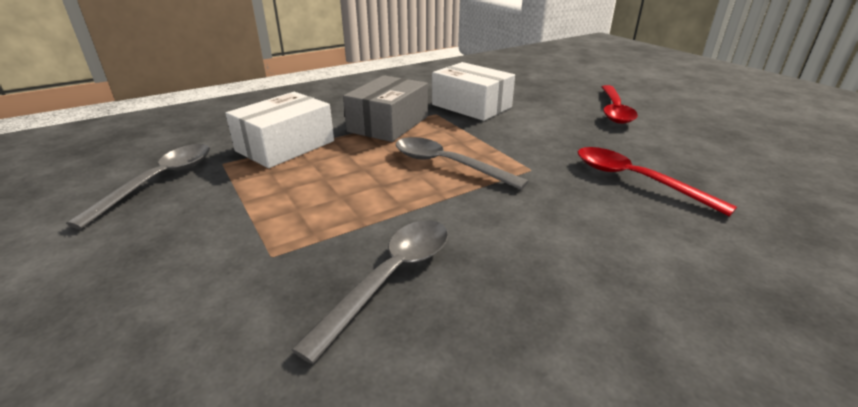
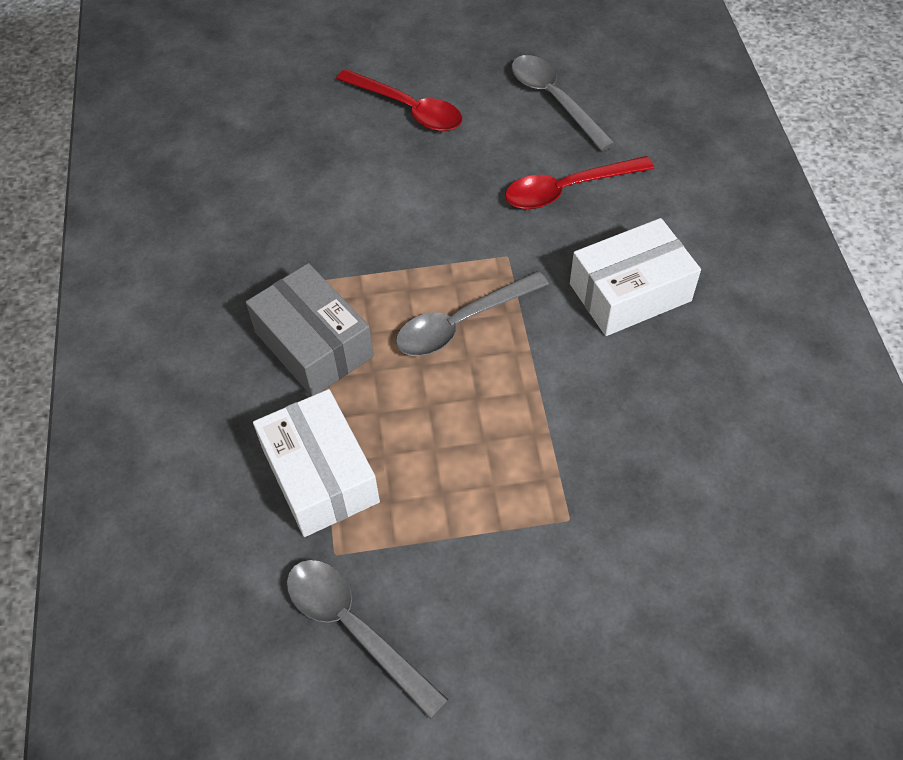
camera: 65 degrees left, 25 degrees up
(391, 278) = (638, 433): grey spoon -> grey spoon (554, 100)
(471, 106) = (307, 235): white box -> white box (630, 292)

